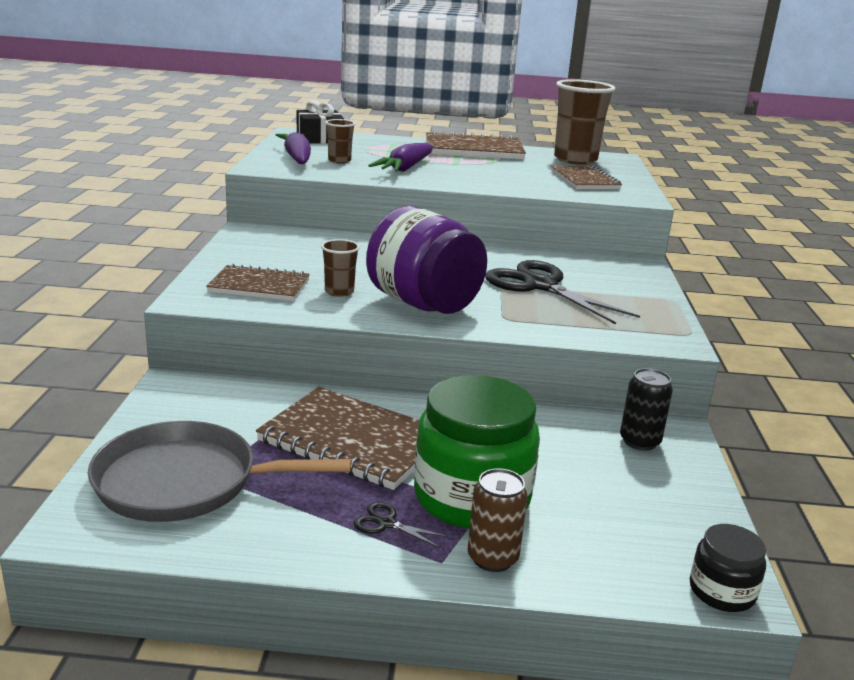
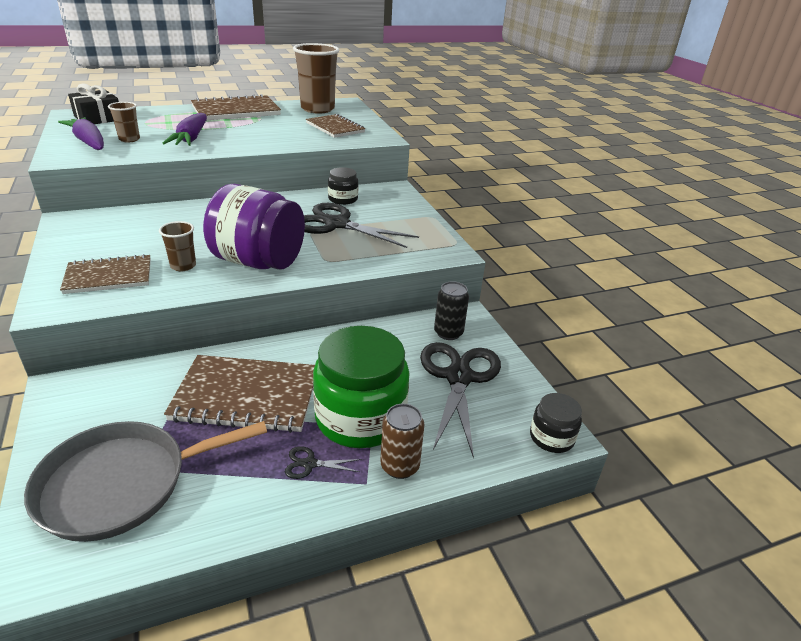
camera: 25 degrees left, 10 degrees up
(564, 262) = (343, 199): none -> black jar
(625, 491) = (458, 377): none -> black scissors

